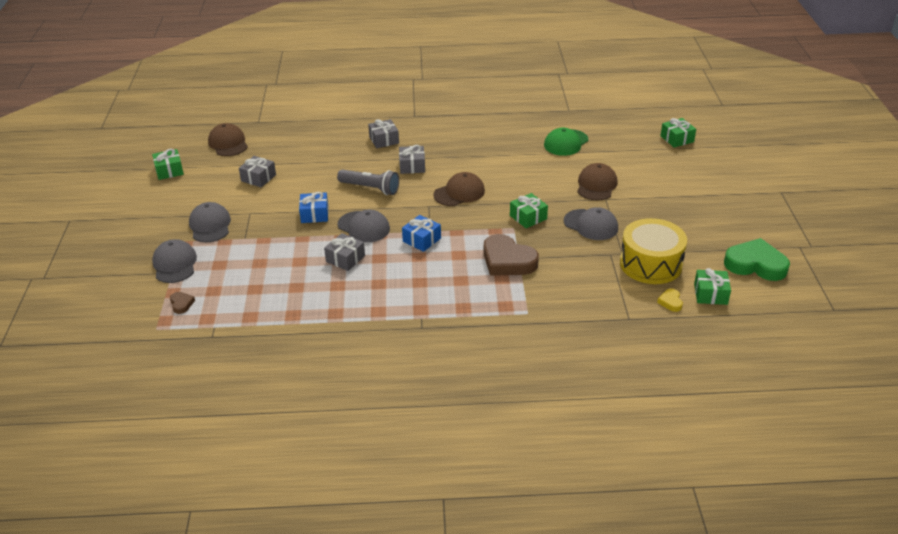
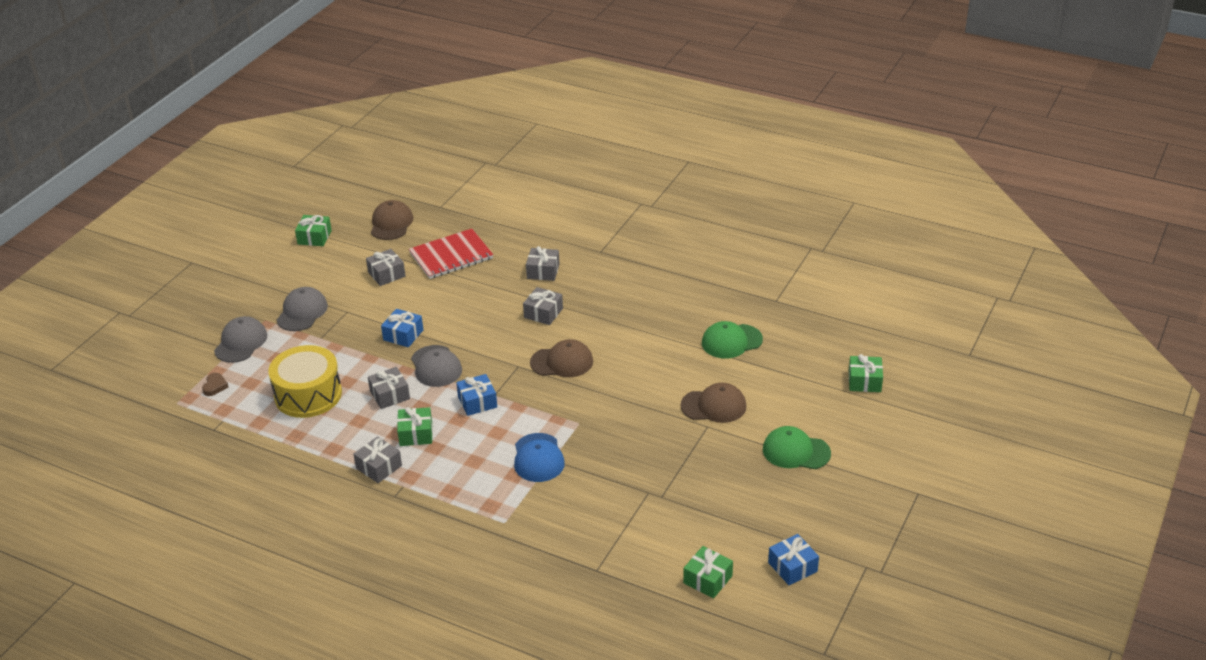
camera: 30 degrees right, 0 degrees up
(300, 151) = (451, 256): none -> red notebook
(370, 188) = (480, 324): grey flashlight -> none
(388, 312) = (379, 467): none -> grey gift
(507, 261) = (538, 458): brown heart -> blue cap
(528, 217) = (605, 417): green gift -> green gift (416, 434)
(591, 225) = (661, 450): grey cap -> none
(596, 185) = (714, 406): brown cap -> brown cap turned 45 degrees clockwise
(650, 264) = (679, 520): yellow drum -> yellow drum (308, 395)
(670, 302) = (657, 570): yellow heart -> none
(680, 194) = (796, 451): none -> green cap
(755, 264) = (792, 567): green heart -> blue gift

